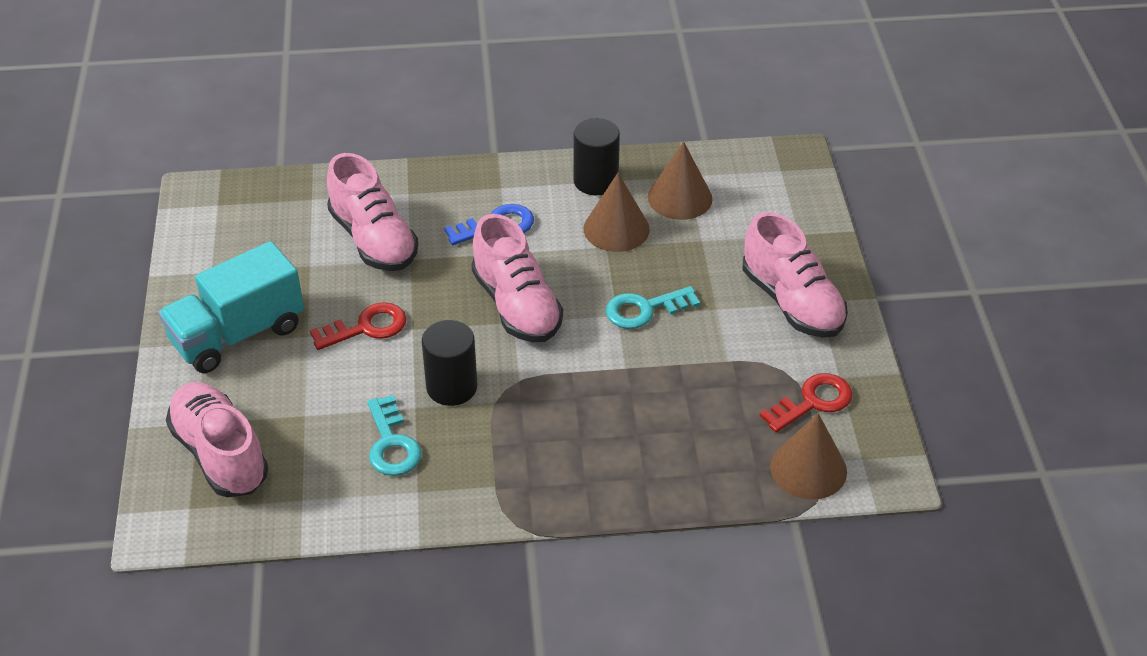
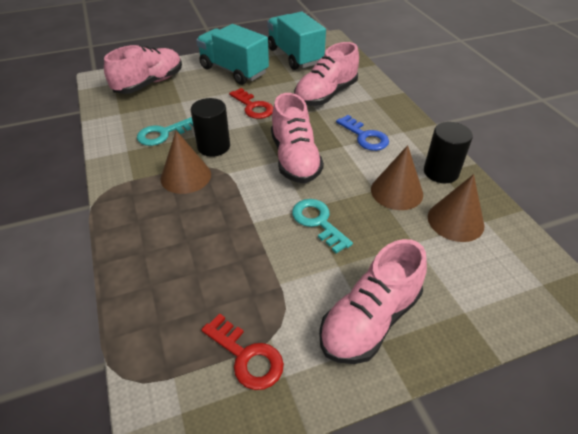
camera: 75 degrees right, 0 degrees up
(231, 249) = (294, 56): none -> turquoise truck
(516, 306) = (295, 159): pink shoe -> pink shoe turned 60 degrees counterclockwise
(808, 469) = (163, 365): brown cone -> brown cone (186, 176)

